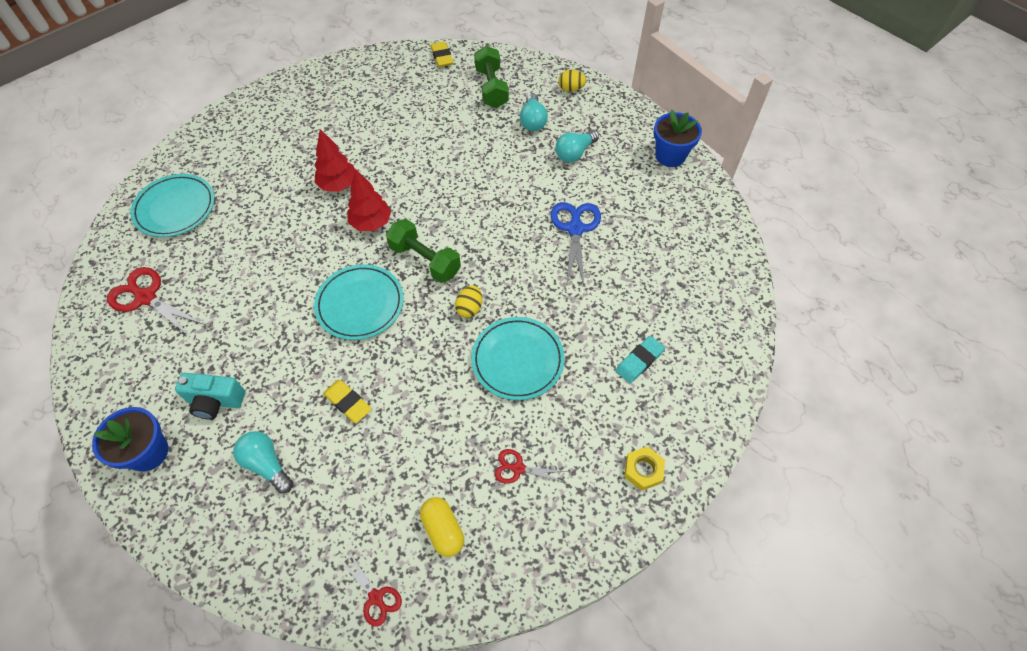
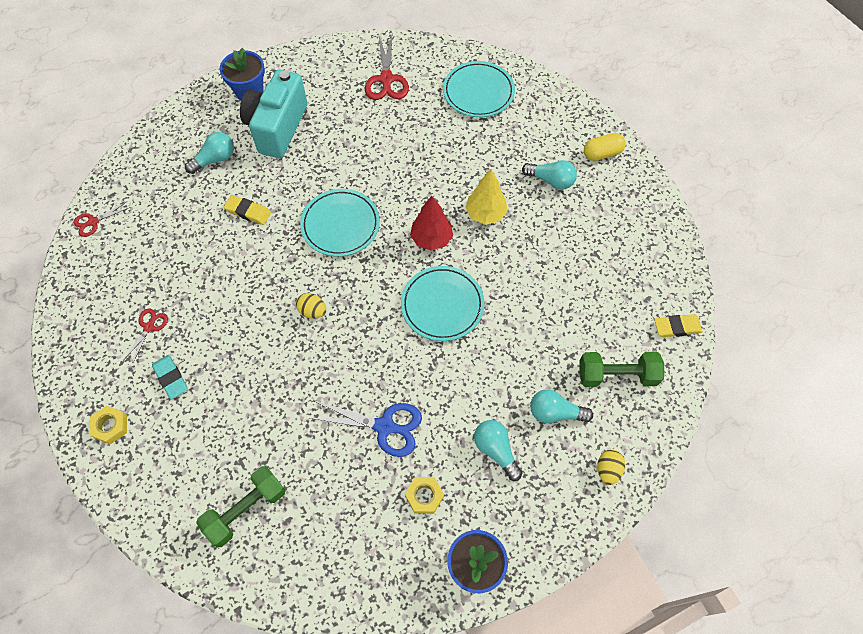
camera: 100 degrees right, 5 degrees up
(146, 297) = (386, 79): red scissors -> red scissors turned 135 degrees clockwise
(215, 401) = (277, 127): turquoise camera -> turquoise camera, size x1.75
(296, 141) = (551, 180): none -> turquoise light bulb
(338, 185) = (485, 214): red tree -> yellow tree
(348, 402) = (248, 212): yellow eraser -> yellow eraser turned 60 degrees clockwise
(425, 260) = (377, 280): green dumbbell -> green dumbbell (246, 509)
(443, 530) = (122, 268): yellow capsule -> yellow capsule (602, 153)
(517, 360) = (247, 343): turquoise plate -> turquoise plate (442, 305)
(627, 193) = (424, 496): none -> yellow nut
(639, 361) = (212, 451): turquoise eraser -> turquoise eraser (171, 378)

